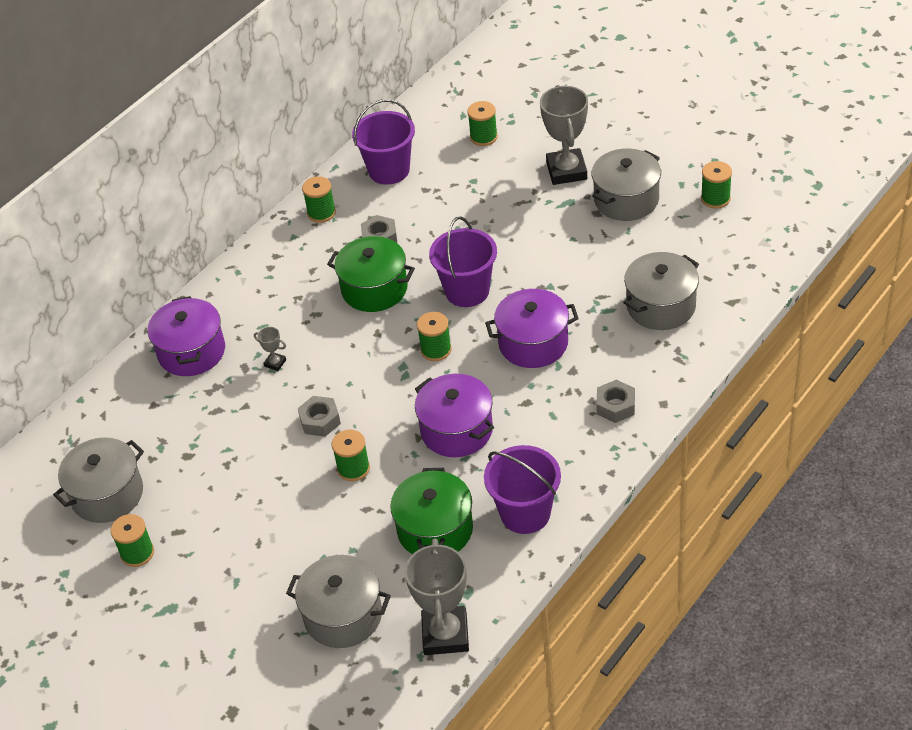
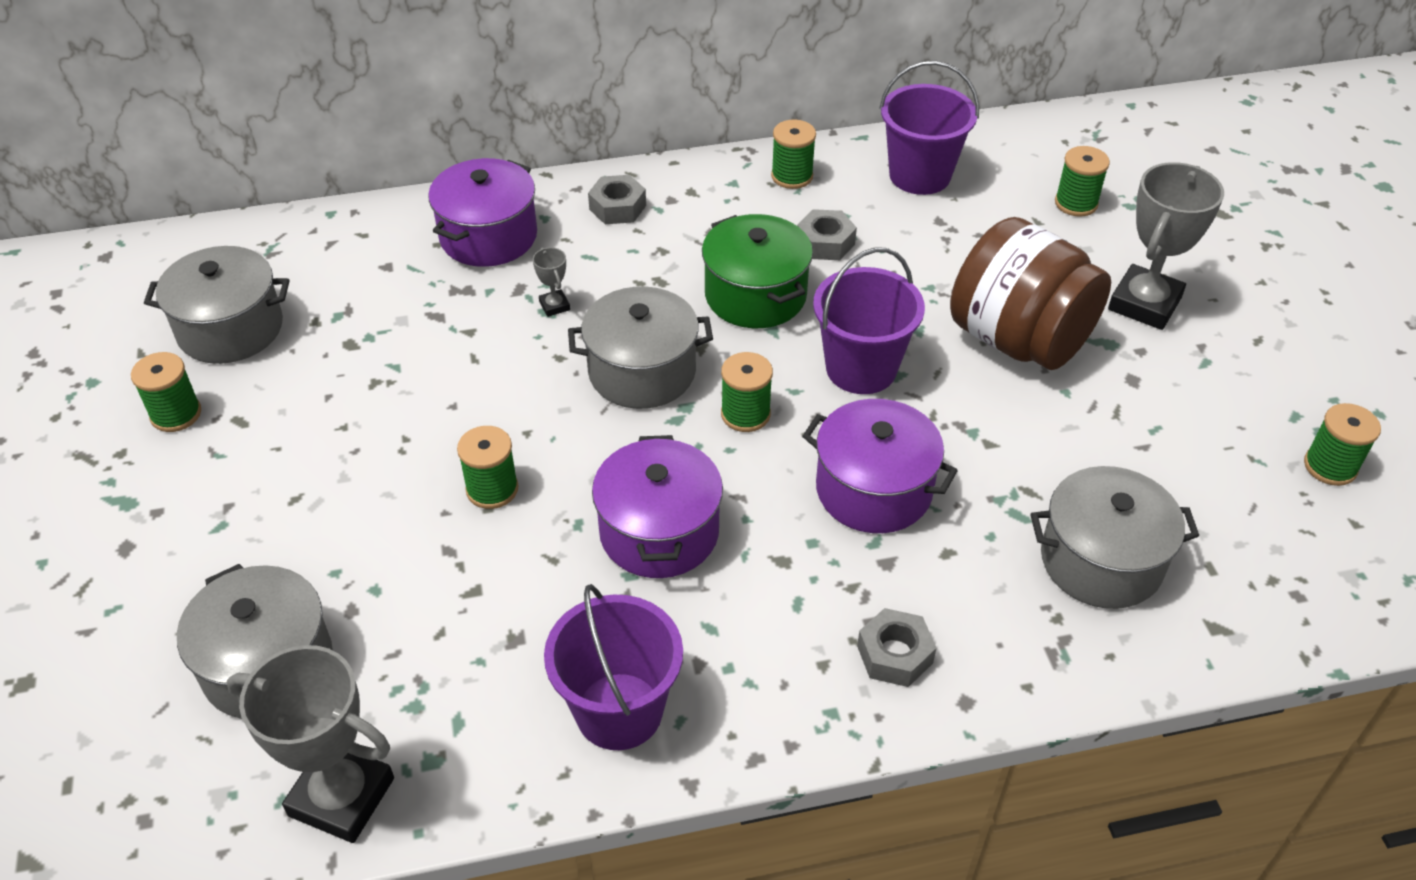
camera: 35 degrees right, 0 degrees up
(320, 421) = (523, 405): grey nut -> grey nut (617, 207)
(435, 529) = (491, 641): green pot -> none
(445, 634) = (341, 797): grey trophy -> grey trophy turned 75 degrees clockwise
(526, 227) = (1018, 339): none -> brown jar
(626, 199) = (1192, 388): grey pot -> grey pot (642, 371)

